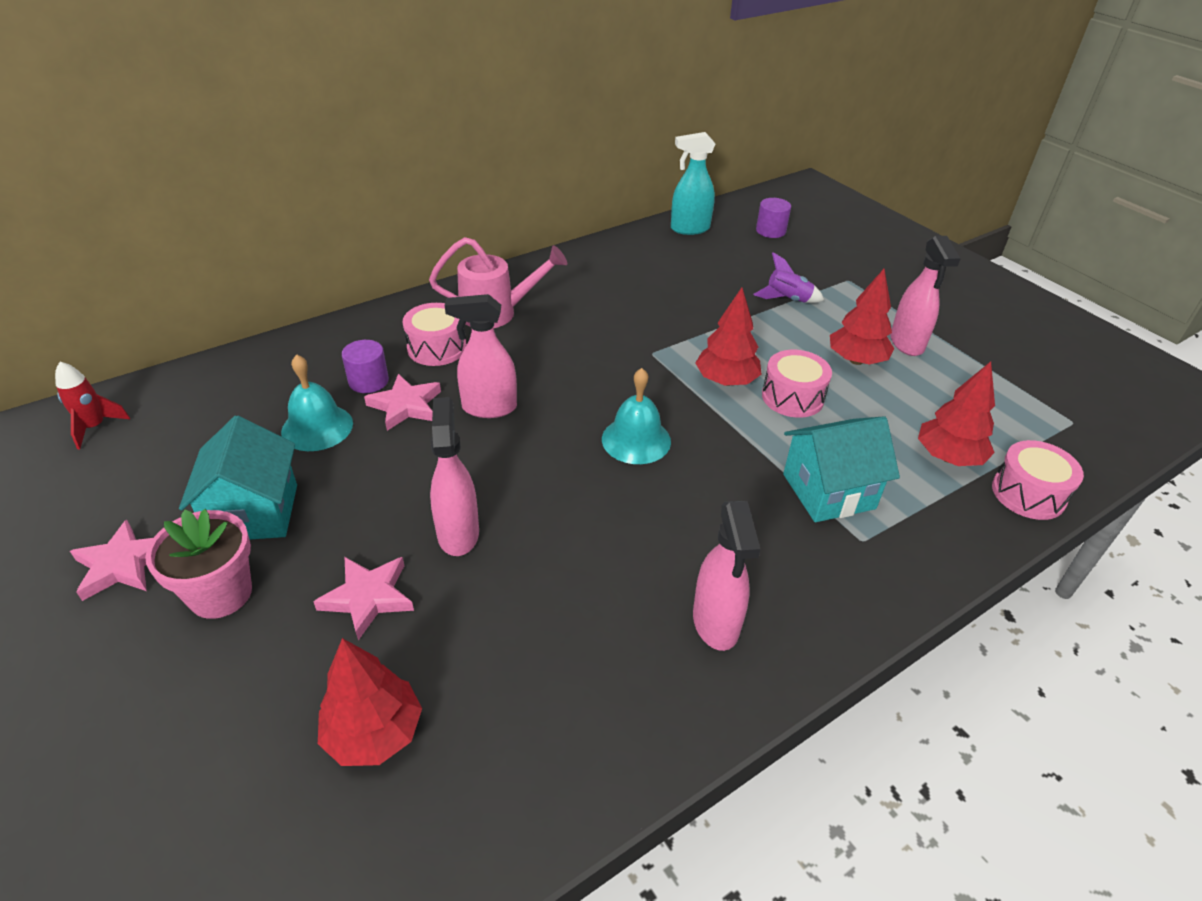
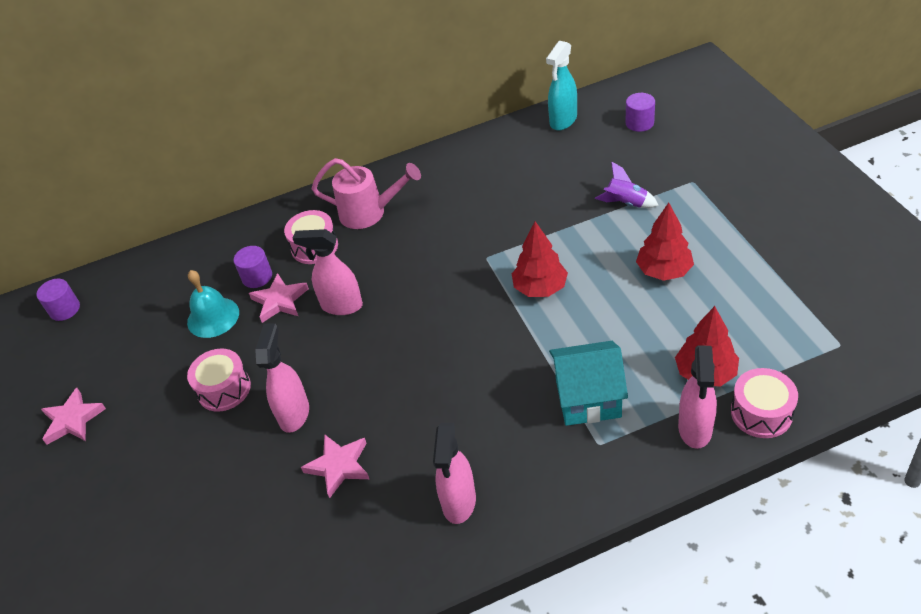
camera: 20 degrees right, 5 degrees up
(95, 427) = (65, 309): red rocket -> purple cylinder
(221, 594) = (130, 447): pink flower pot -> none
(254, 513) = (160, 386): turquoise house -> none
(368, 597) = (223, 459): pink star -> pink star (339, 466)
(374, 733) = (209, 556): red tree -> none
(636, 440) = (447, 341): turquoise bell -> none
(689, 229) = (563, 121): turquoise spray bottle -> turquoise spray bottle turned 60 degrees counterclockwise
(792, 397) = (592, 307): pink drum -> pink drum (224, 389)
(907, 343) = (719, 255): pink spray bottle -> pink spray bottle (695, 429)

